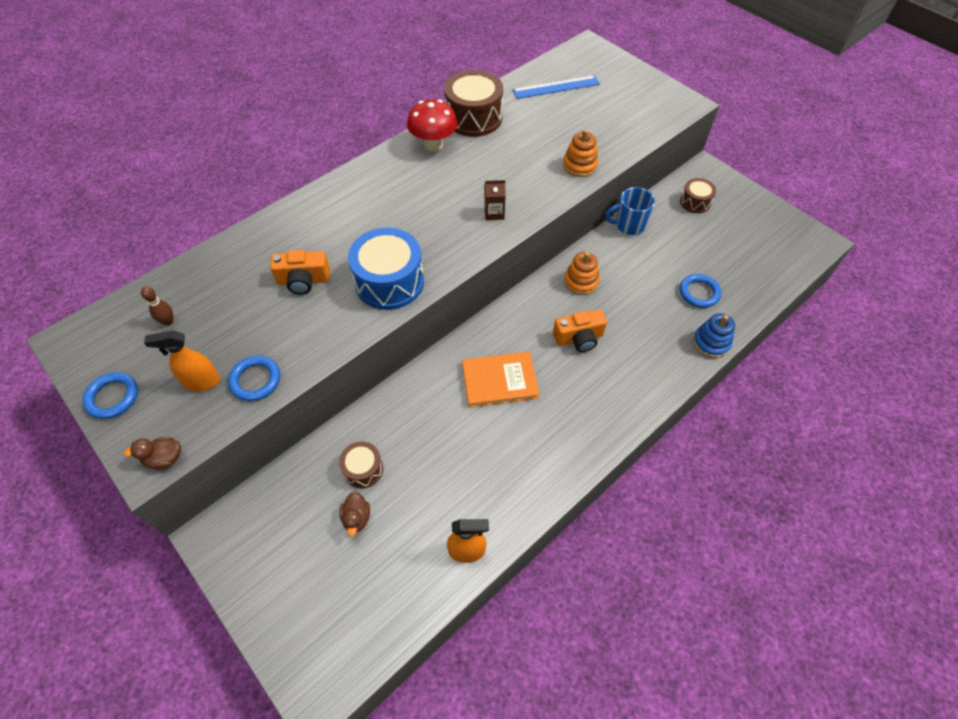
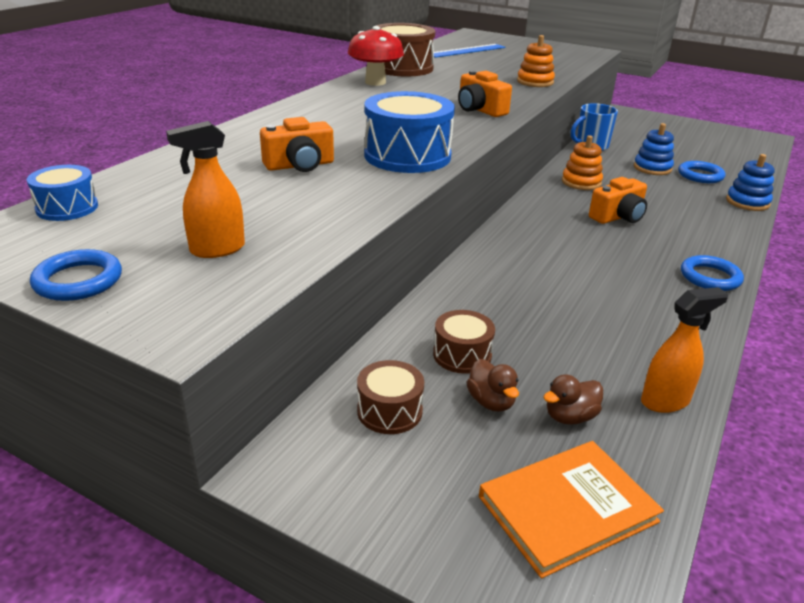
camera: 20 degrees left, 25 degrees down
(133, 308) = (67, 208): none -> blue drum
(165, 458) = (205, 321): brown duck -> brown duck (570, 417)
(168, 321) = (130, 211): brown bowling pin -> none
(255, 380) = (296, 238): blue ring -> blue ring (710, 277)
(494, 213) = (480, 110): brown carton -> orange camera
(500, 381) = (564, 257): orange book -> orange book (567, 509)
(662, 272) = (652, 168): none -> blue stacking toy
(695, 202) = (636, 129): brown drum -> brown drum (389, 411)

